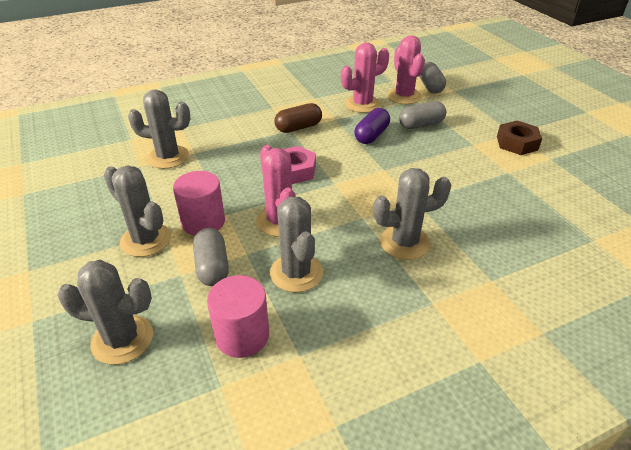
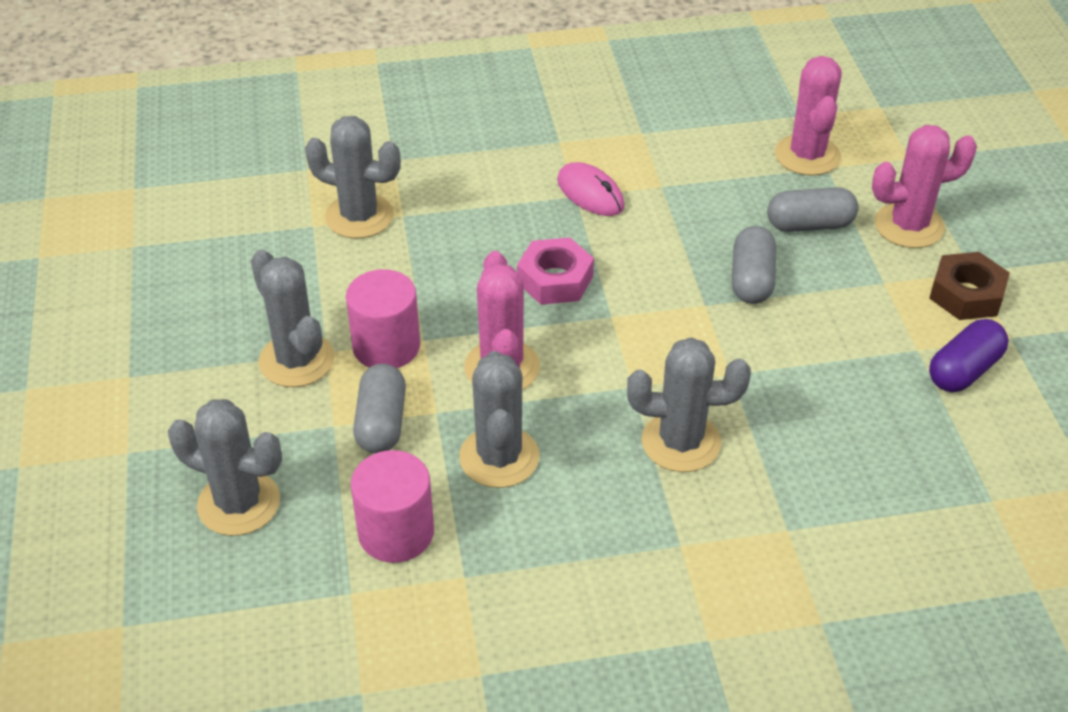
camera: 15 degrees right, 5 degrees up
(298, 127) = (590, 193): brown capsule -> pink mouse
(362, 104) = (722, 161): pink cactus -> pink cactus (908, 226)
(371, 135) = (711, 232): purple capsule -> purple capsule (964, 370)
(430, 86) = (868, 141): grey capsule -> grey capsule (751, 279)

